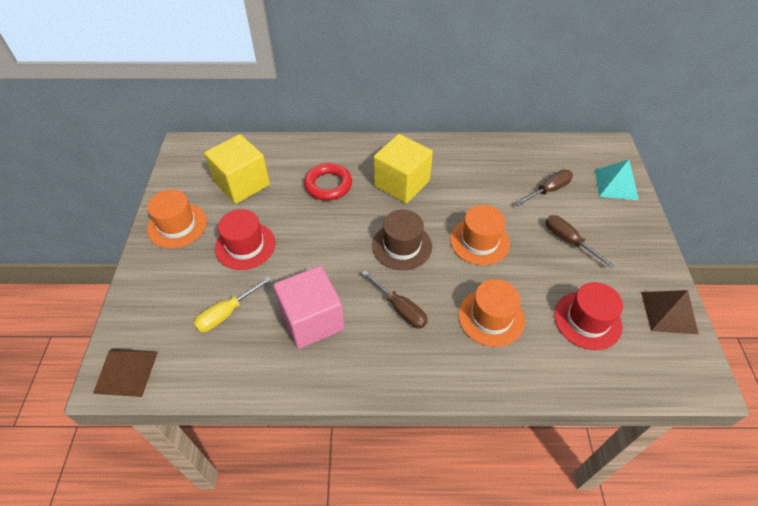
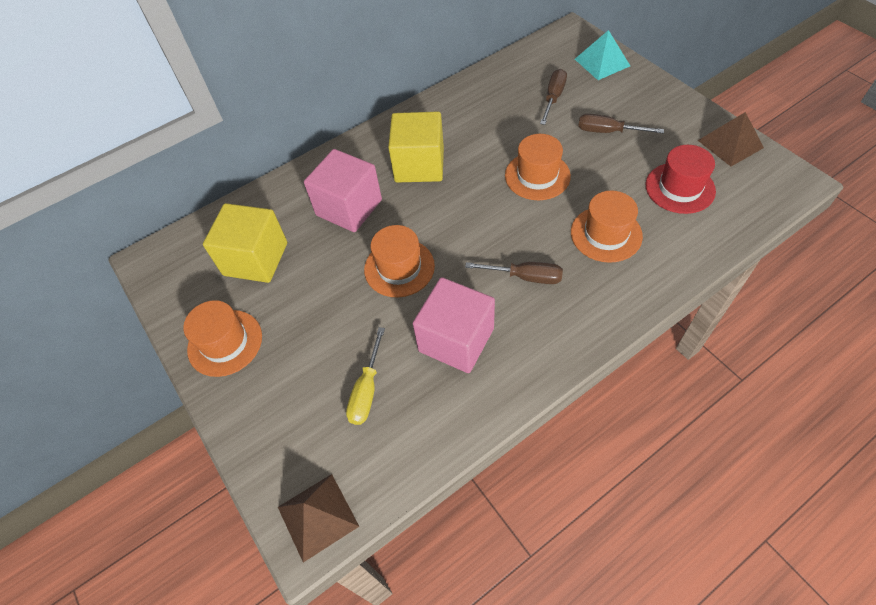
camera: 30 degrees left, 5 degrees up
(245, 245) = (321, 316): red hat -> none
(322, 246) = (399, 267): none -> orange hat
(328, 185) = (349, 207): red ring -> pink cube
(402, 246) = (474, 221): brown hat -> none

